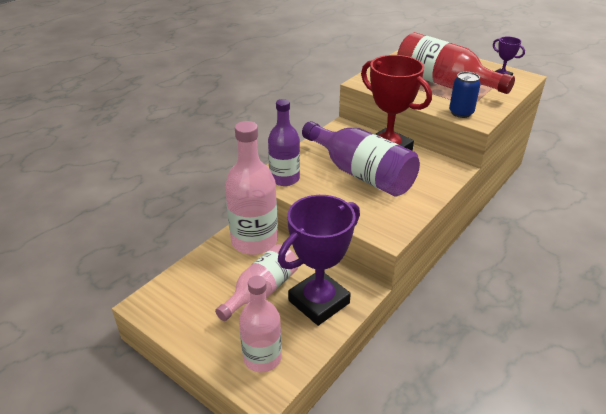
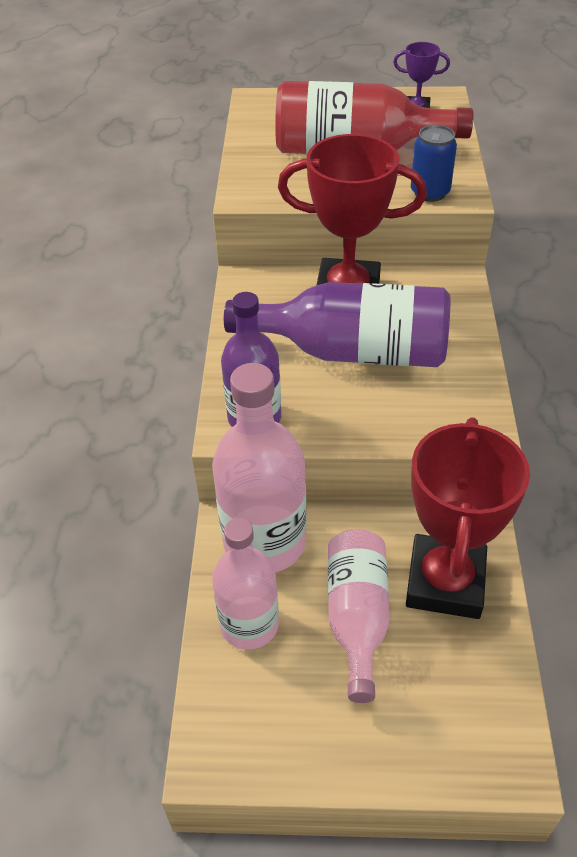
camera: 35 degrees left, 10 degrees up
(262, 357) = (459, 717): pink bottle -> pink bottle (249, 624)
(319, 302) = (445, 582): purple trophy -> red trophy

